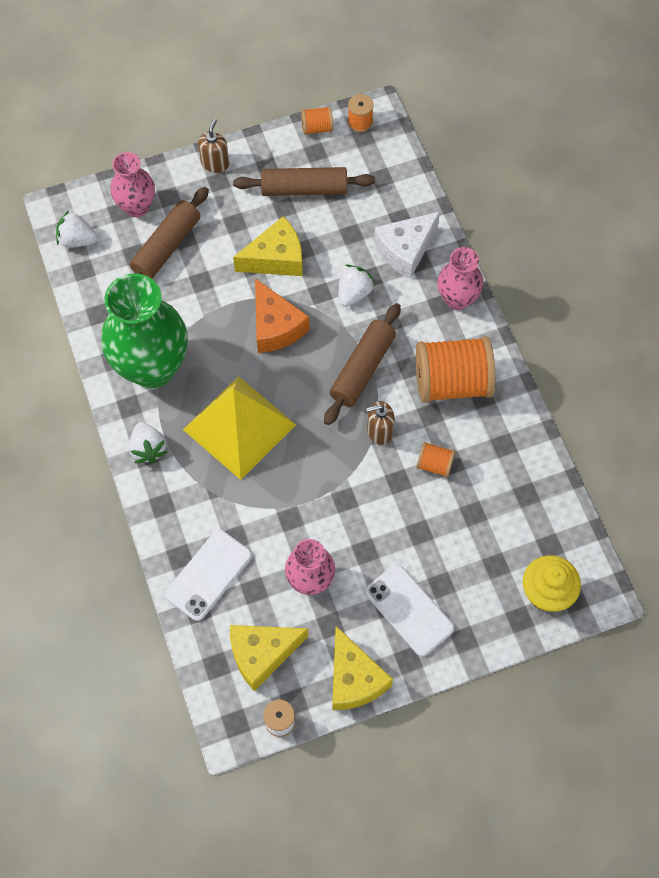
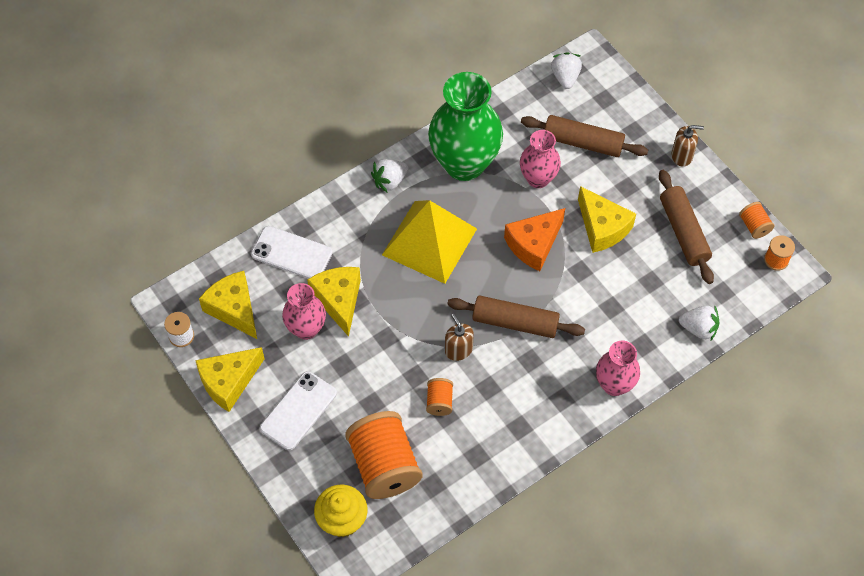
camera: 75 degrees right, 5 degrees down
(137, 207) = (614, 110): pink vase -> pink vase (538, 178)
(285, 537) = (338, 300): none -> yellow cheese
(354, 293) = (589, 297): white strawberry -> white strawberry (698, 328)
(405, 250) = (650, 330): white cheese -> none
(452, 382) = (526, 399): orange spool -> orange spool (384, 465)

